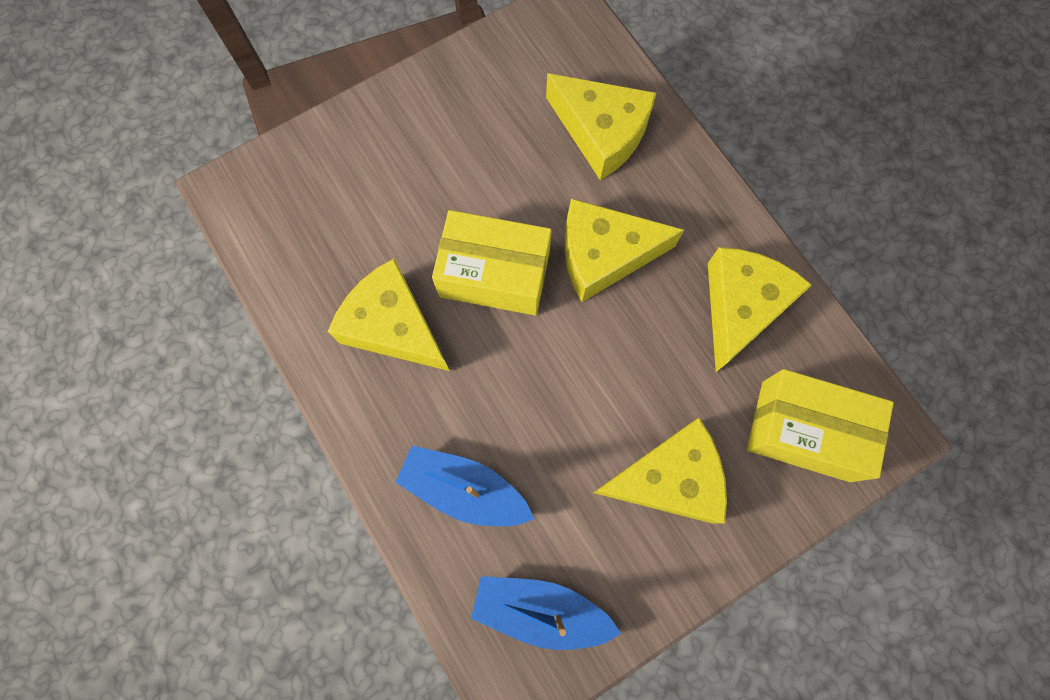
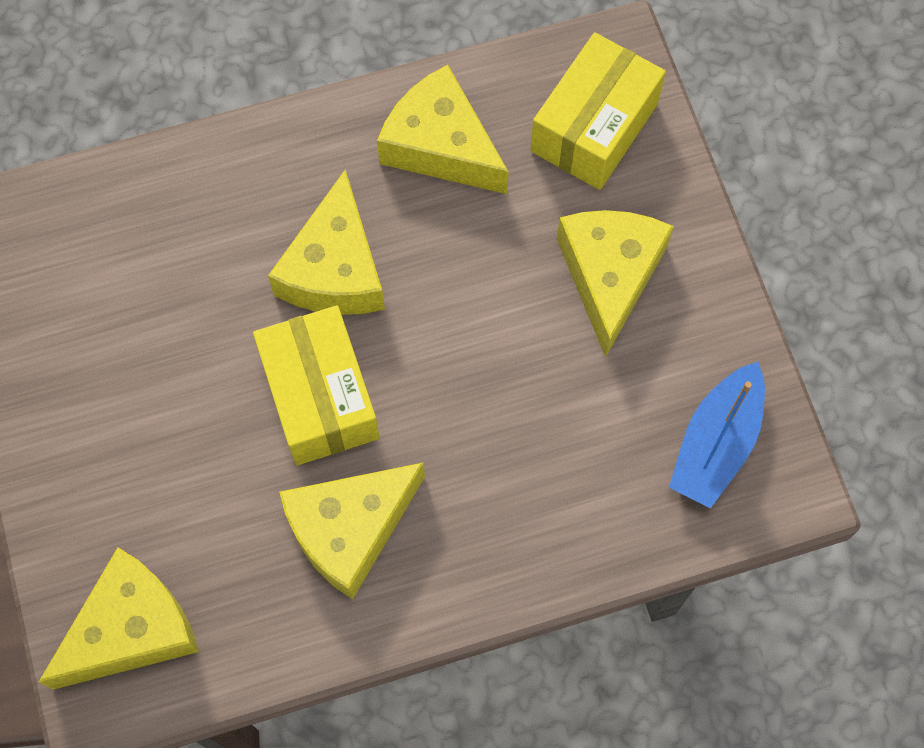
camera: 75 degrees left, 5 degrees down
(465, 490) = (568, 492): blue boat -> none
(494, 274) = (319, 397): yellow box -> yellow box turned 45 degrees counterclockwise
(601, 133) = (177, 229): yellow cheese -> yellow cheese (131, 629)

